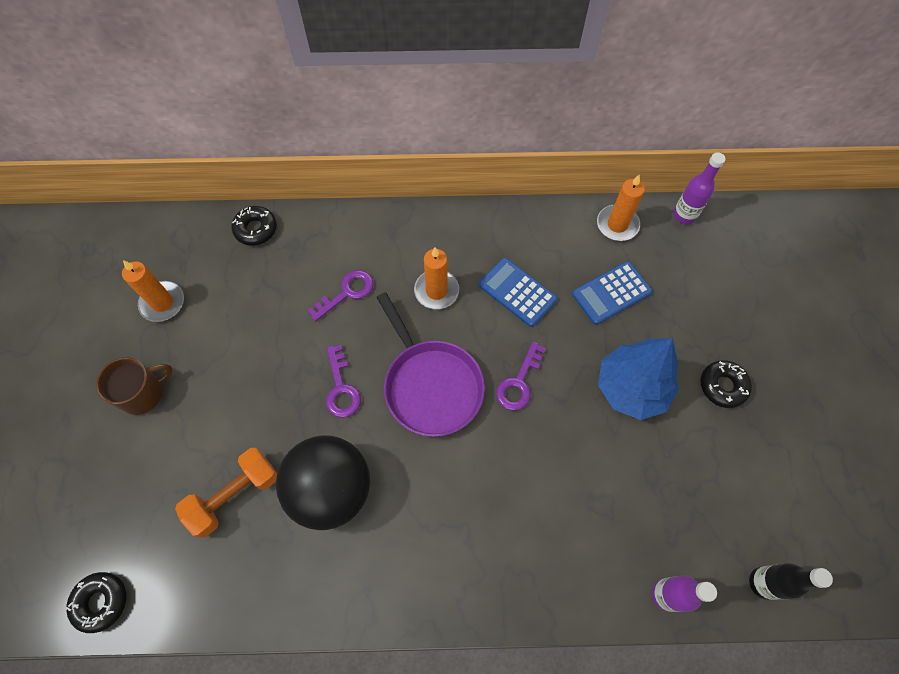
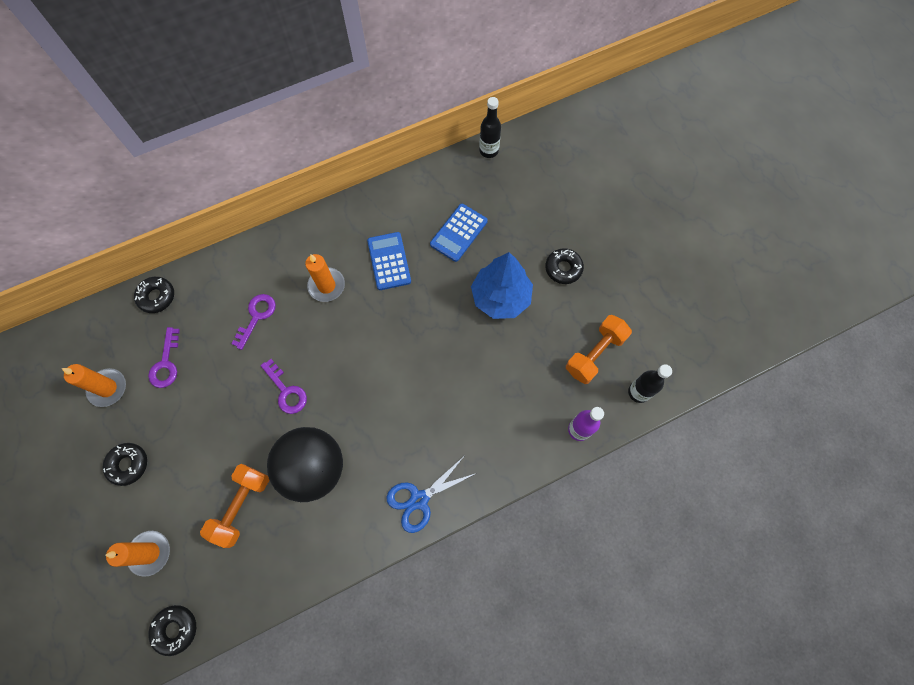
camera: 25 degrees left, 5 degrees up
(143, 393) = (128, 464): brown mug -> black donut
(431, 386) = (354, 359): purple pan -> none
(433, 586) = (419, 499): none -> blue scissors
(517, 292) = (389, 261): blue calculator -> blue calculator turned 60 degrees clockwise
(519, 383) = (418, 329): purple key -> purple key (166, 363)
(617, 225) = (442, 178): orange candle -> orange candle (150, 553)
(684, 215) = (488, 150): purple bottle -> black bottle
(723, 508) = (594, 354): none -> orange dumbbell

